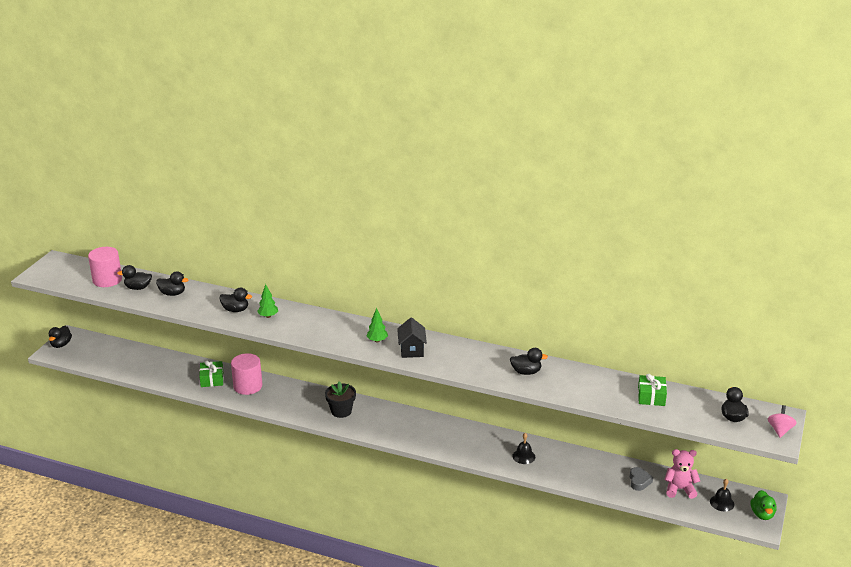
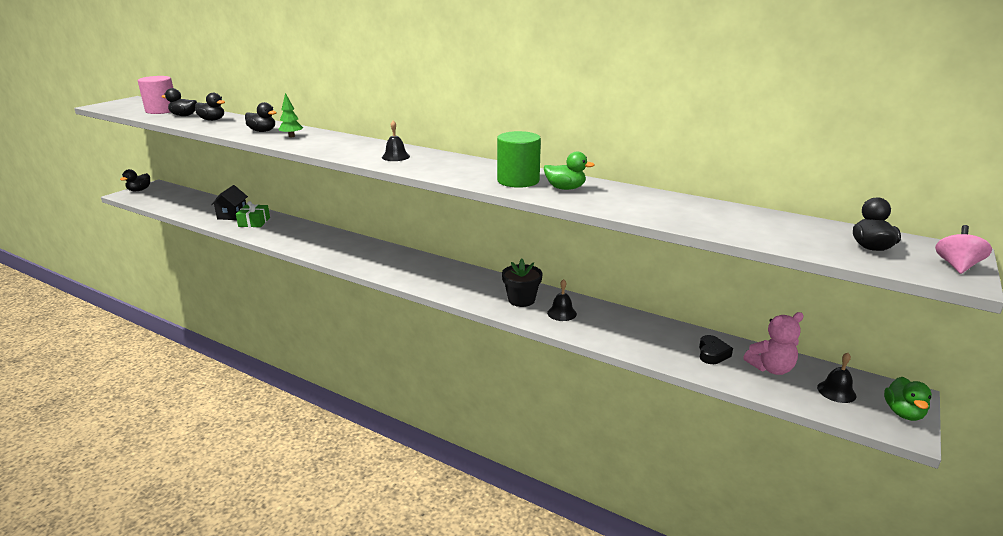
camera: 10 degrees right, 5 degrees down
(248, 386) = (285, 229): pink cylinder -> none
(341, 411) = (367, 255): black flower pot -> black flower pot (521, 300)
(377, 341) = (395, 157): green tree -> black bell
(411, 350) = (431, 165): black house -> black house (232, 215)
(488, 365) = (518, 181): none -> green cylinder
(526, 372) = (565, 188): black duck -> green duck
(639, 481) = (712, 354): grey heart -> black heart
(651, 396) = (738, 219): green gift -> none
(679, 489) = (771, 368): pink teddy bear -> pink teddy bear turned 150 degrees clockwise

